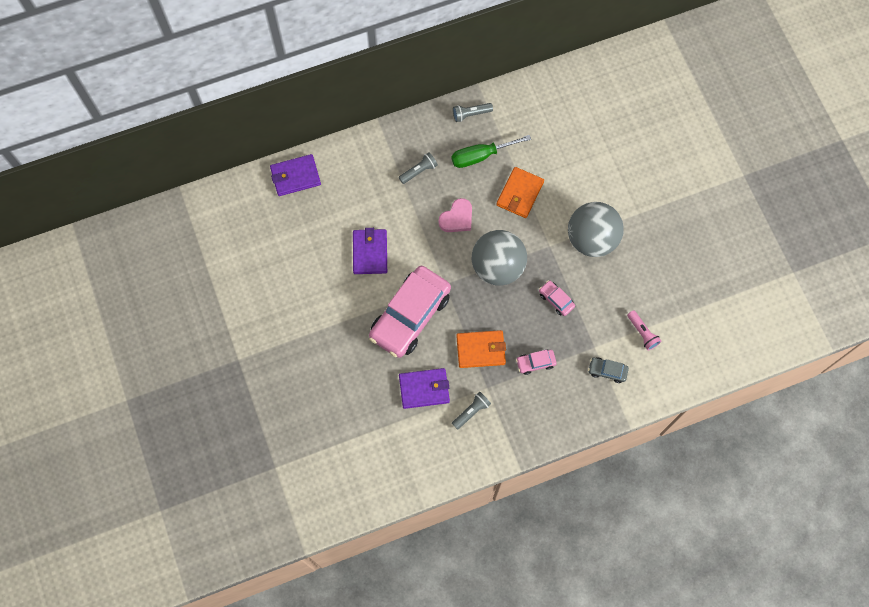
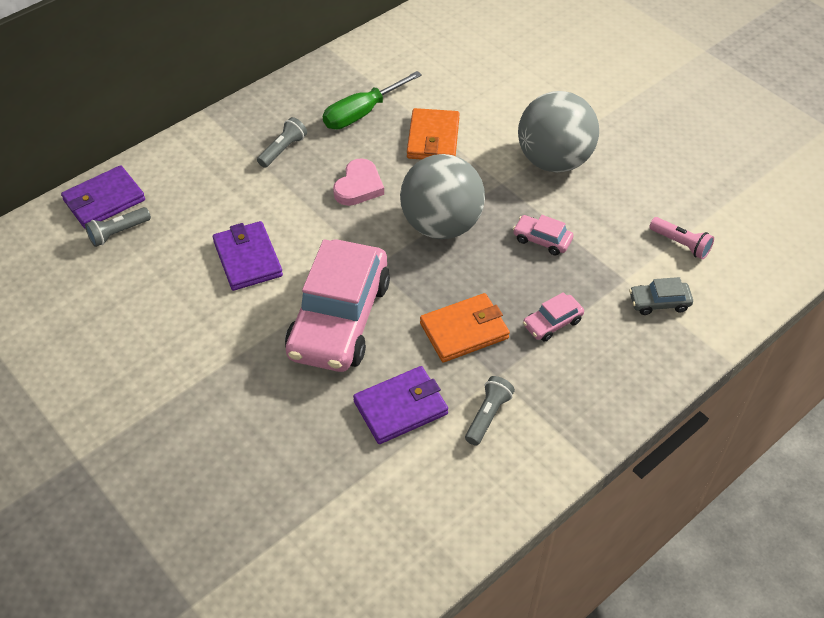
camera: 20 degrees left, 20 degrees down
(470, 114) = (329, 76): grey flashlight -> grey flashlight (118, 233)

